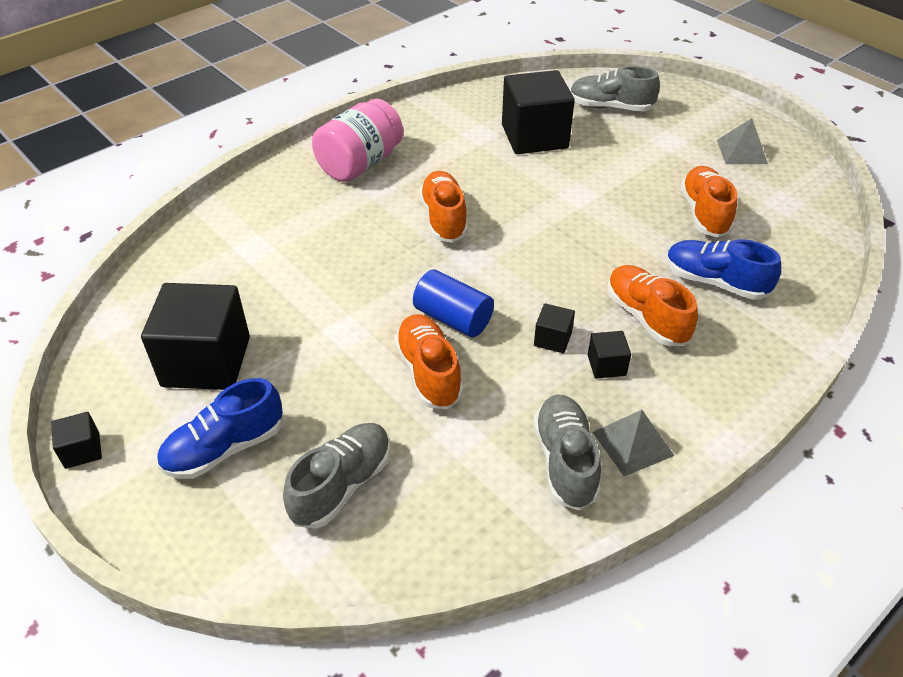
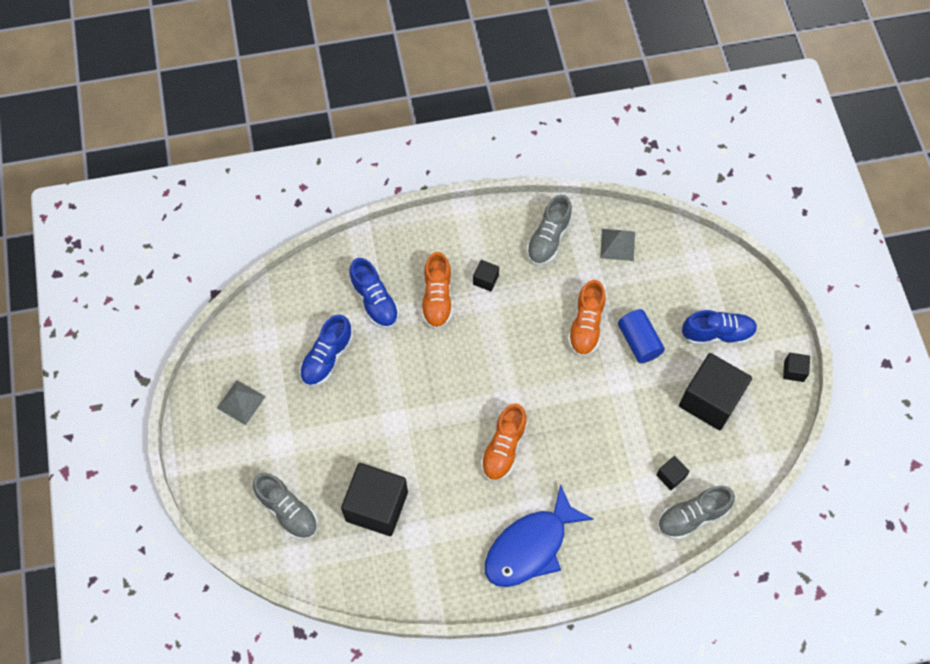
camera: 150 degrees left, 20 degrees up
(342, 485) = (665, 282): grey shoe -> grey shoe (692, 516)
(360, 164) = (530, 546): pink jar -> blue fish
(453, 318) = (550, 357): blue cylinder -> blue cylinder (639, 342)
(552, 339) = (502, 312): black cube -> black cube (671, 476)
(633, 443) = (508, 230): grey pyramid -> grey pyramid (617, 244)
(704, 213) = (327, 358): orange shoe -> blue shoe

